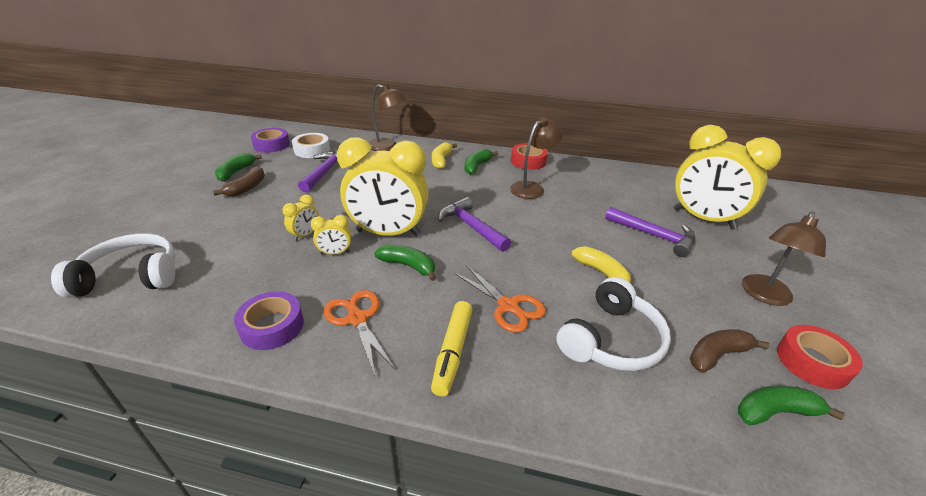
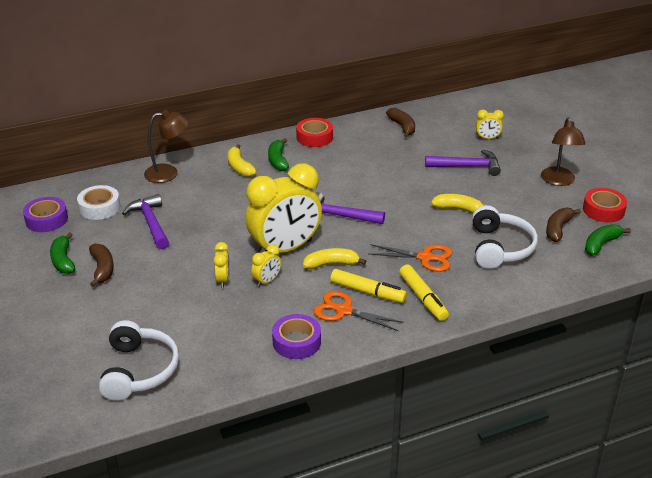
camera: 35 degrees left, 0 degrees up
(131, 277) = (139, 370): white headphones -> white headphones turned 135 degrees clockwise
(405, 311) = (367, 292): none -> yellow marker
(408, 266) = (331, 264): green banana -> yellow banana
(532, 188) = (345, 162): brown lamp -> none
(618, 180) = (402, 127): none -> brown banana
(703, 219) = (487, 138): yellow clock -> yellow clock, size x0.41

